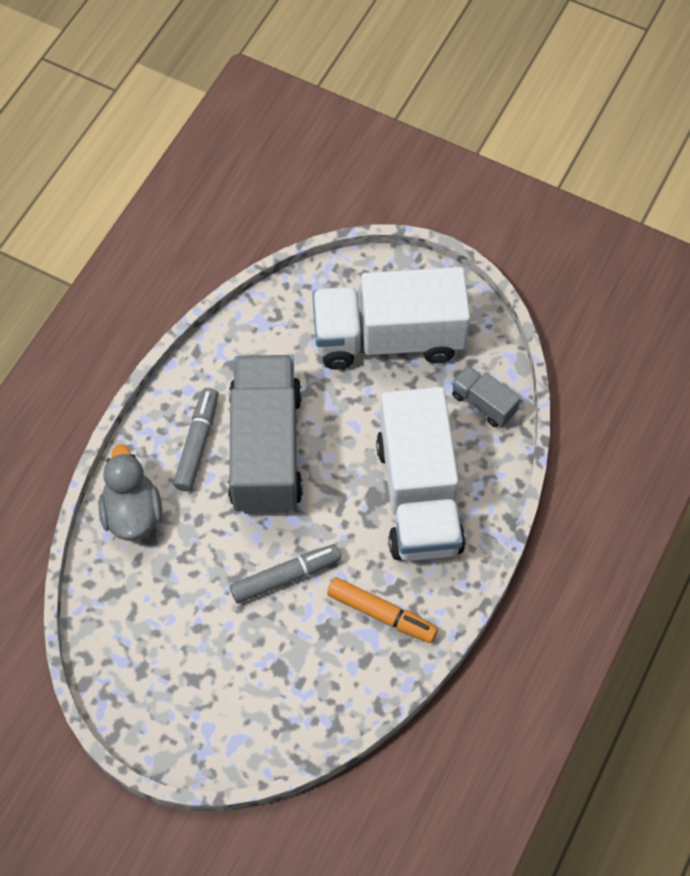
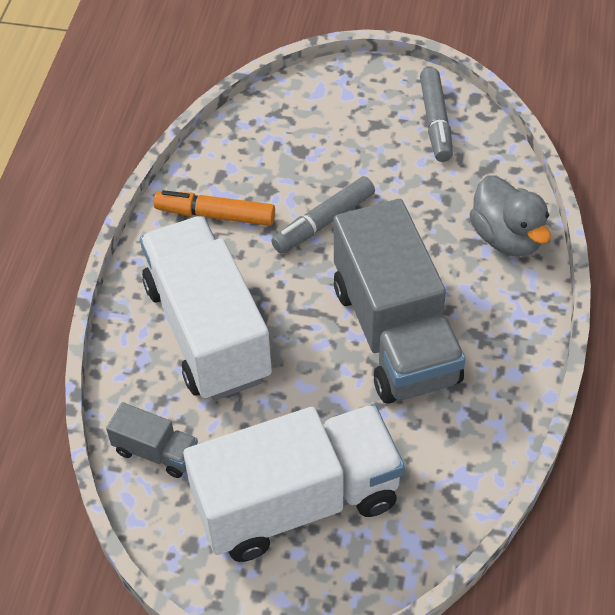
camera: 165 degrees right, 10 degrees down
(197, 443) = (473, 320): grey marker -> grey marker (435, 122)

